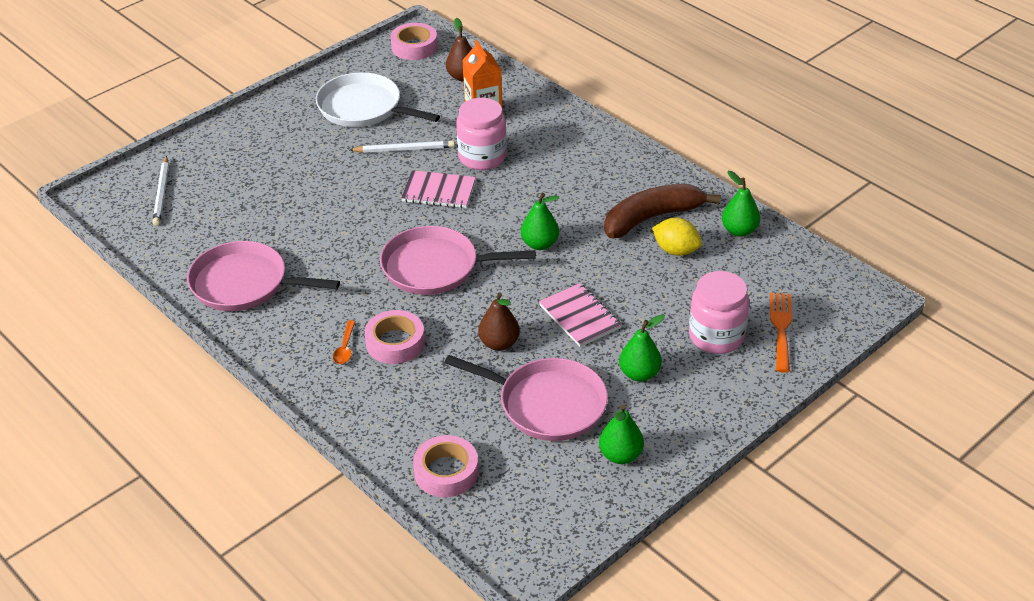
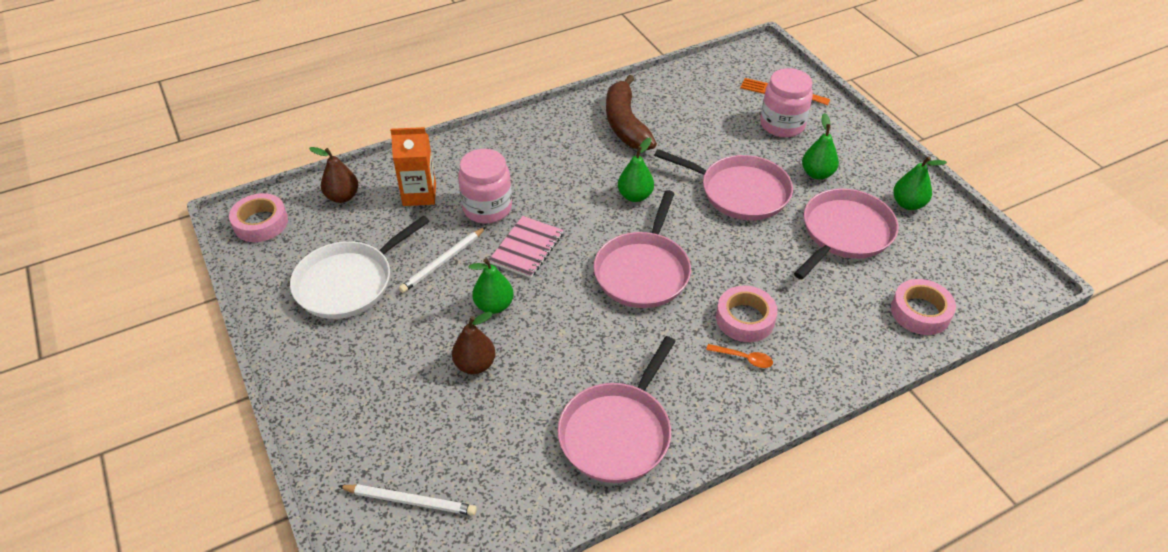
camera: 75 degrees left, 5 degrees up
(404, 149) = (443, 262): white pencil -> white pencil turned 150 degrees counterclockwise
(499, 343) = (762, 248): brown pear -> brown pear (475, 364)
(580, 317) = (740, 192): pink notebook -> pink pan
(676, 250) = (672, 121): yellow lemon -> none
(739, 230) = (660, 84): green pear -> green pear (494, 305)

